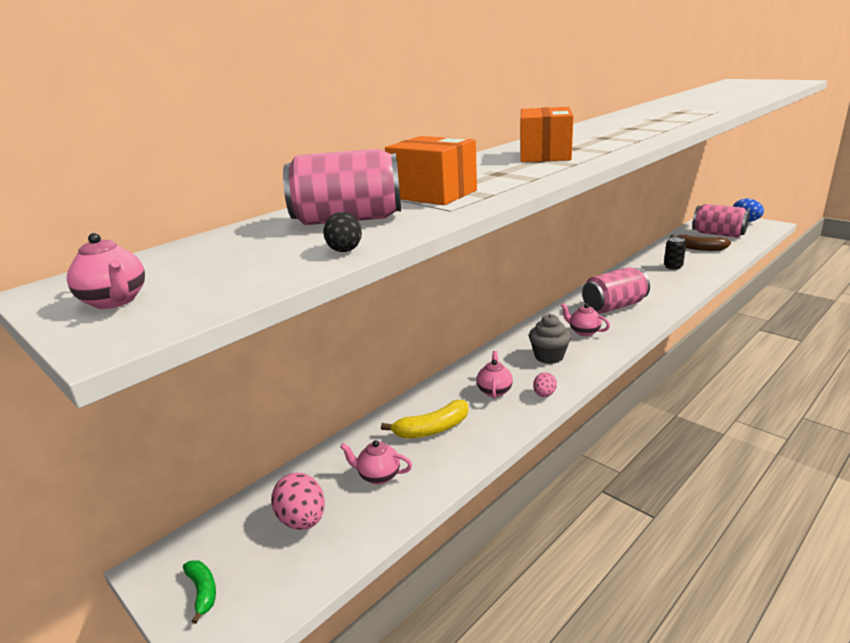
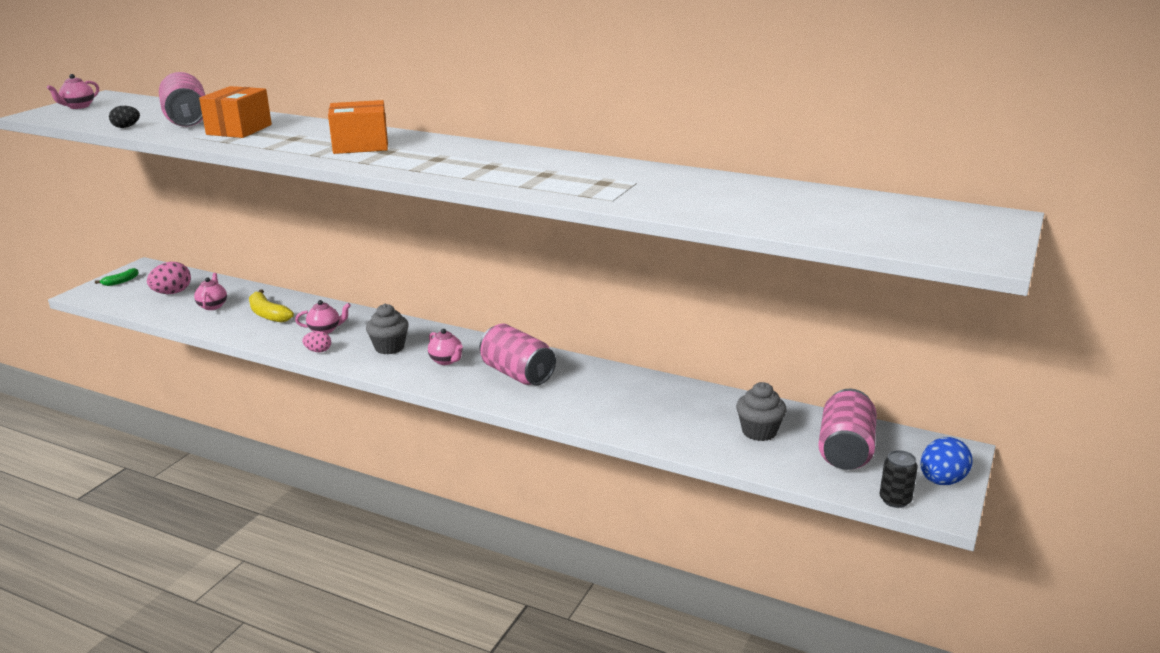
camera: 70 degrees right, 0 degrees up
(584, 332) = (446, 361): pink teapot -> pink teapot turned 120 degrees clockwise
(673, 267) = (666, 410): black can -> black can (895, 500)
(699, 248) = (759, 432): brown banana -> grey cupcake

